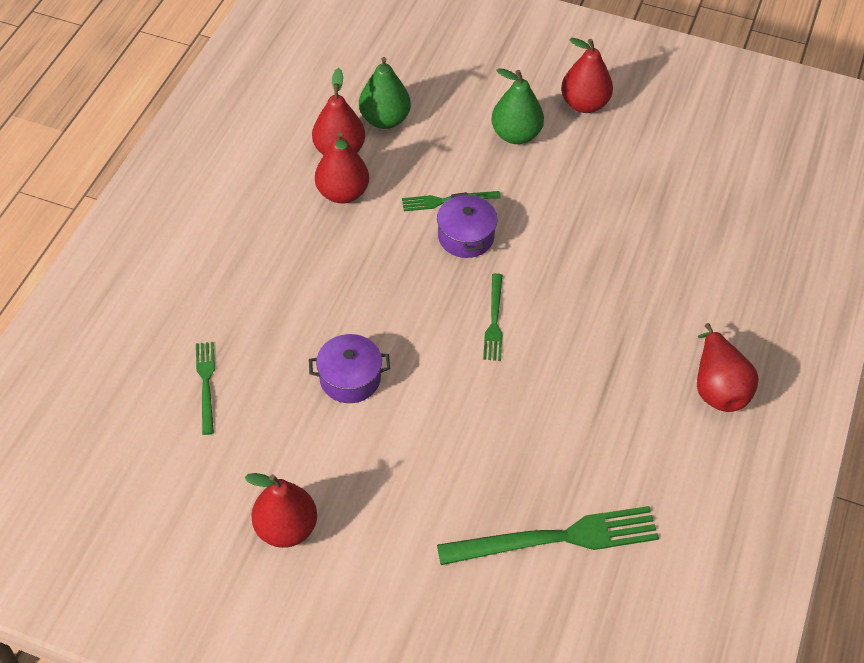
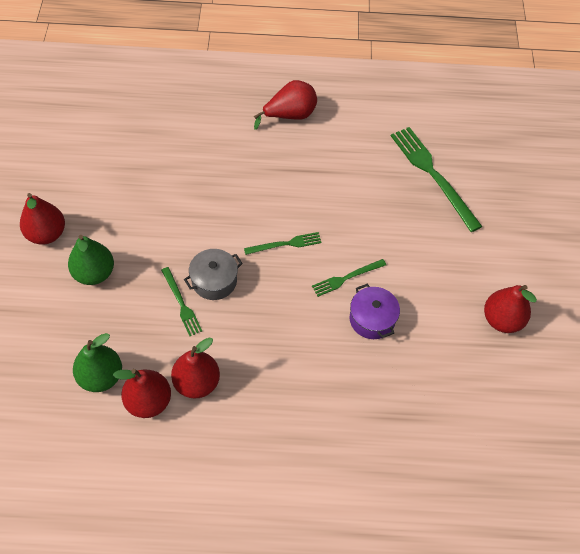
camera: 110 degrees left, 5 degrees up
(206, 384) = (419, 415): green fork -> green fork (346, 278)
(466, 237) = (214, 281): purple pot -> grey pot

